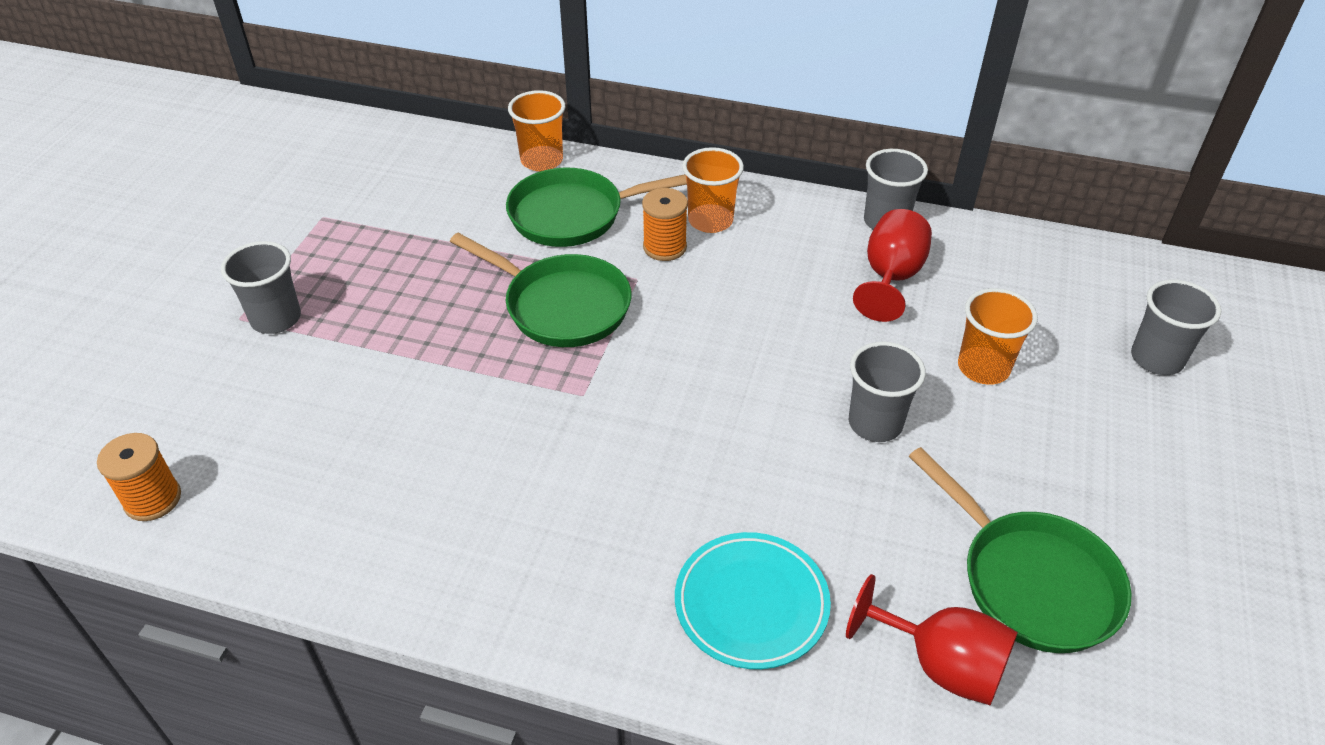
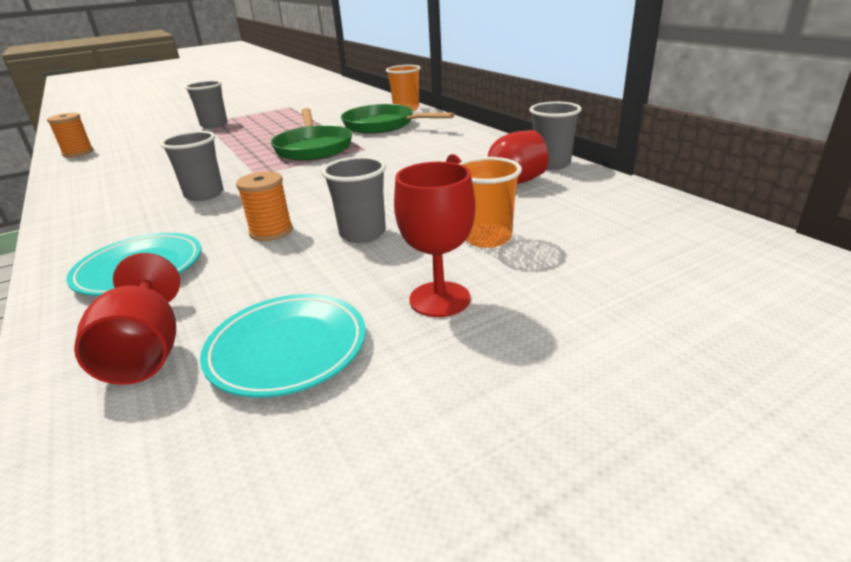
camera: 45 degrees right, 15 degrees down
(664, 247) = (401, 143): orange spool -> orange spool (271, 232)
(710, 221) = (444, 141): orange cup -> none
(1031, 581) = (287, 349): green pan -> turquoise plate
(1051, 461) = (439, 299): none -> red goblet
(1156, 359) = (657, 287): grey cup -> grey cup (204, 194)

